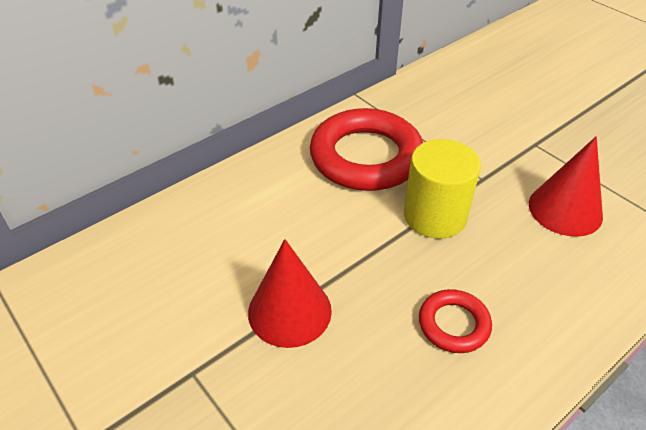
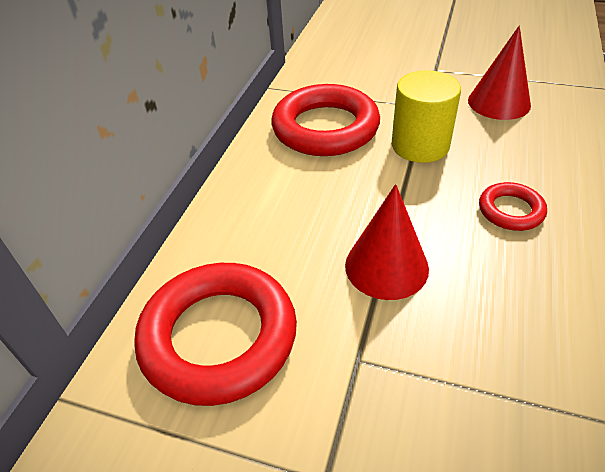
camera: 30 degrees left, 0 degrees up
(117, 293) = (219, 337): none -> red ring

